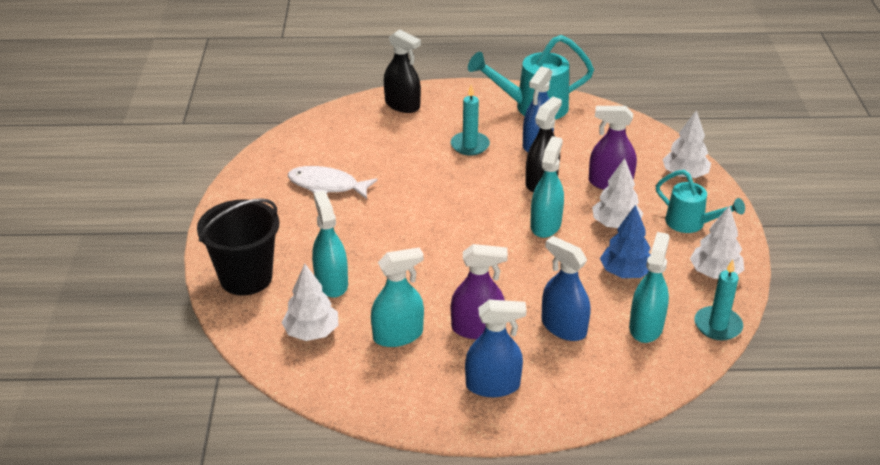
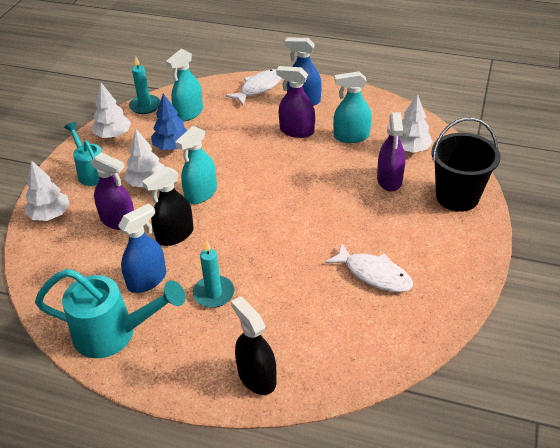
camera: 160 degrees left, 5 degrees up
(331, 283) = (389, 180): turquoise spray bottle -> purple spray bottle
(563, 327) = (240, 122): blue spray bottle -> none
(576, 396) = (259, 88): none -> white fish

